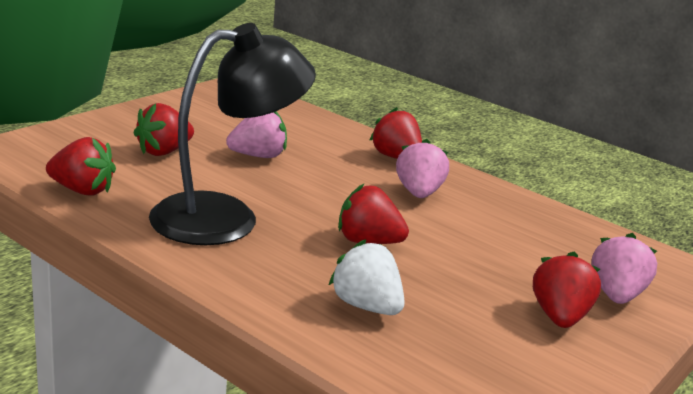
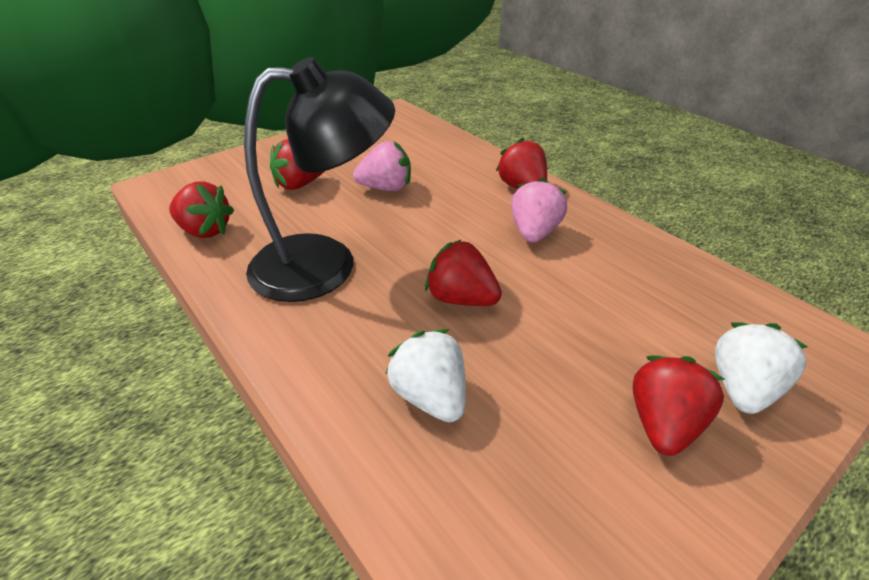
camera: 15 degrees right, 15 degrees up
(616, 295) = (742, 388): pink strawberry -> white strawberry

